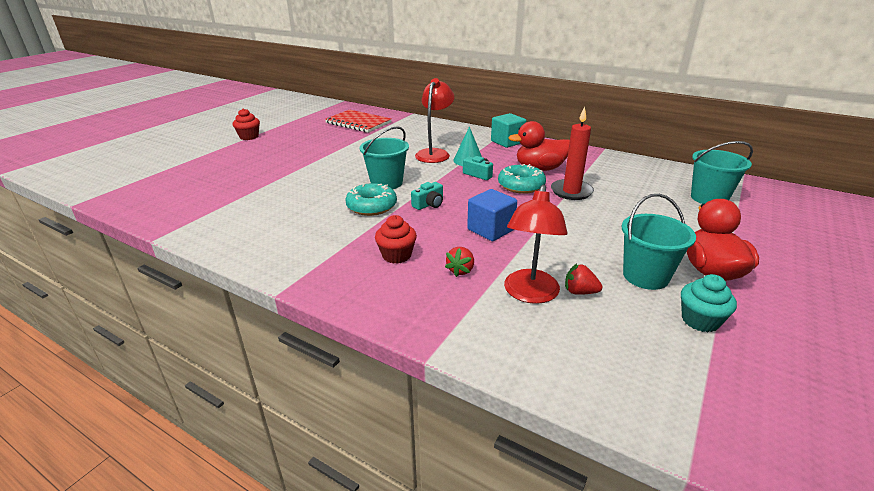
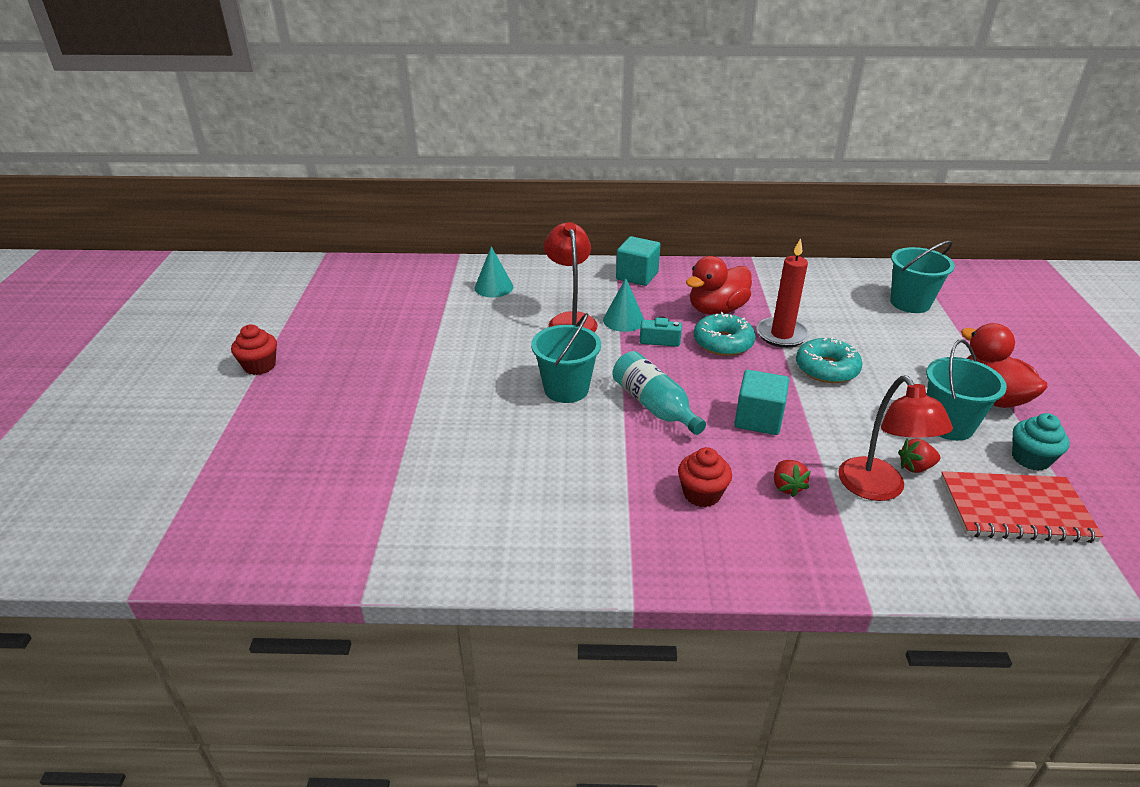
camera: 30 degrees left, 5 degrees up
(358, 123) = (402, 292): red notebook -> red notebook (1015, 510)
(371, 206) = (591, 433): turquoise donut -> turquoise donut (826, 369)
(411, 130) = (494, 287): none -> turquoise cone
(429, 204) = (654, 406): turquoise camera -> turquoise bottle
(491, 230) = (758, 419): blue cube -> turquoise cube

